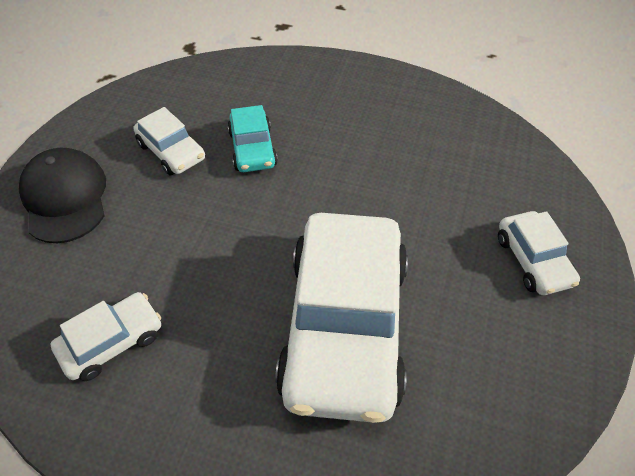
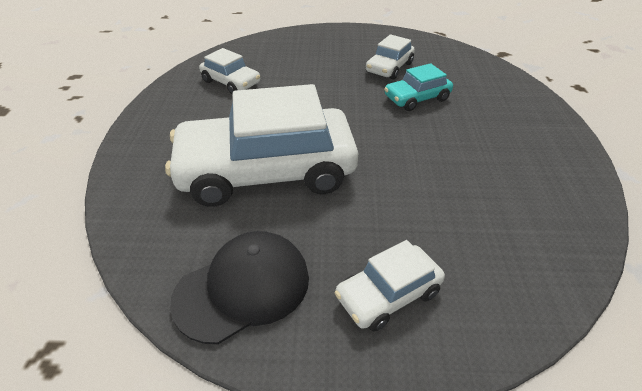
camera: 75 degrees right, 10 degrees down
(65, 198) = (327, 44): black cap -> black cap (243, 288)

